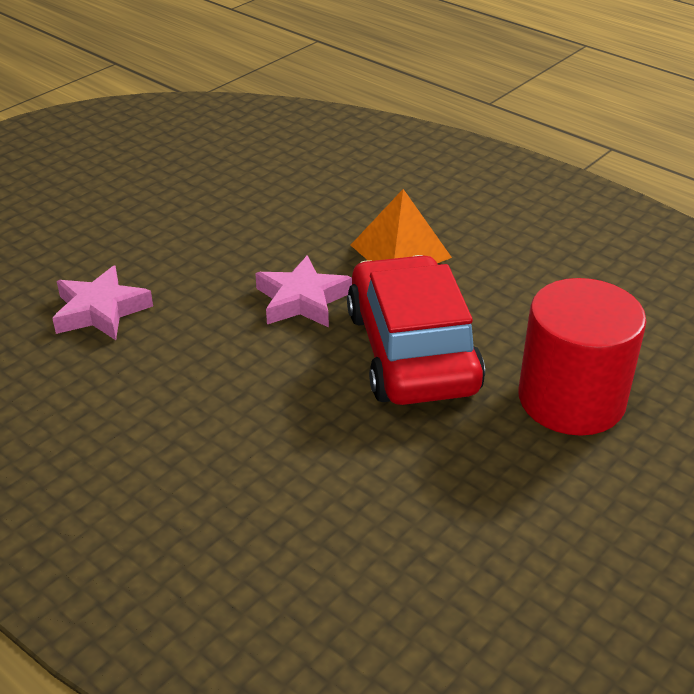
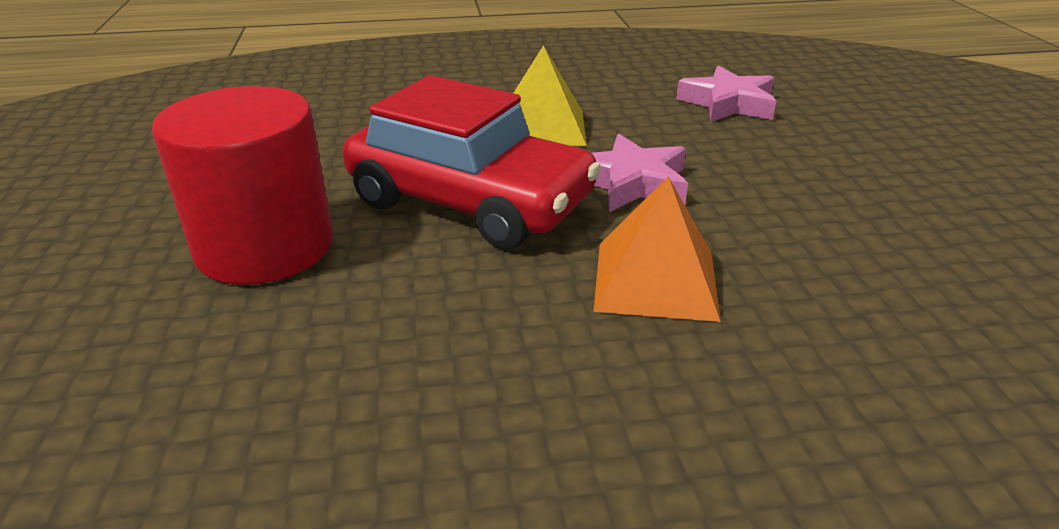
camera: 130 degrees right, 5 degrees down
(256, 382) = (542, 127): none -> yellow pyramid

